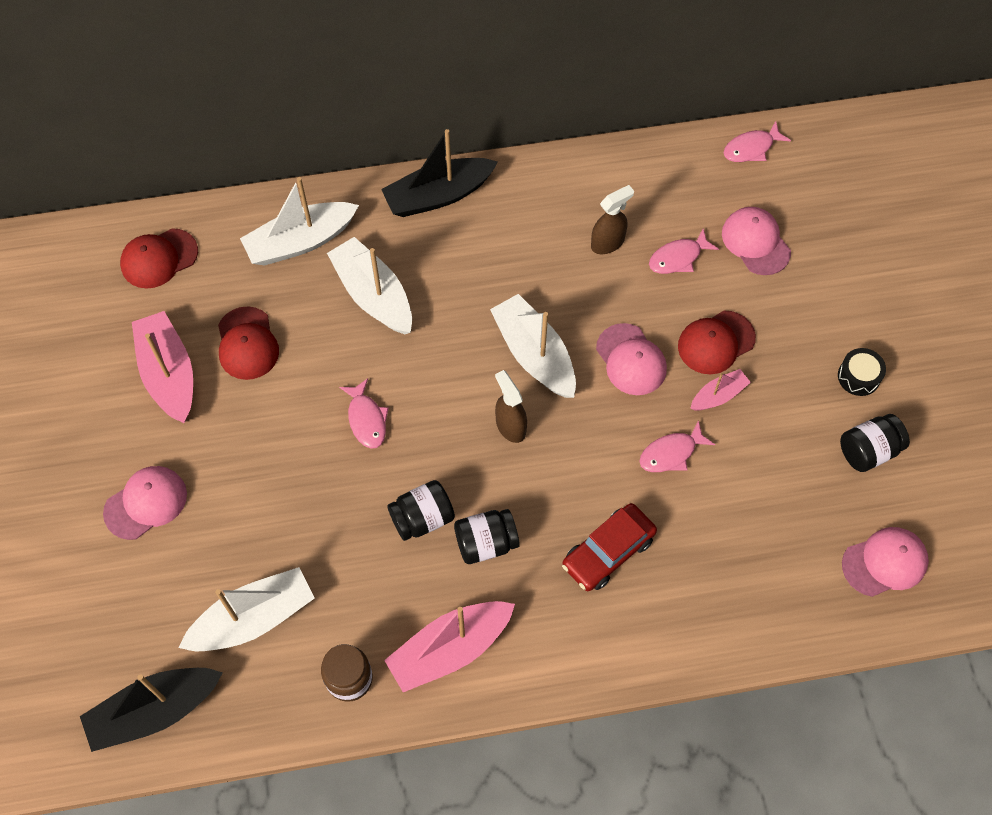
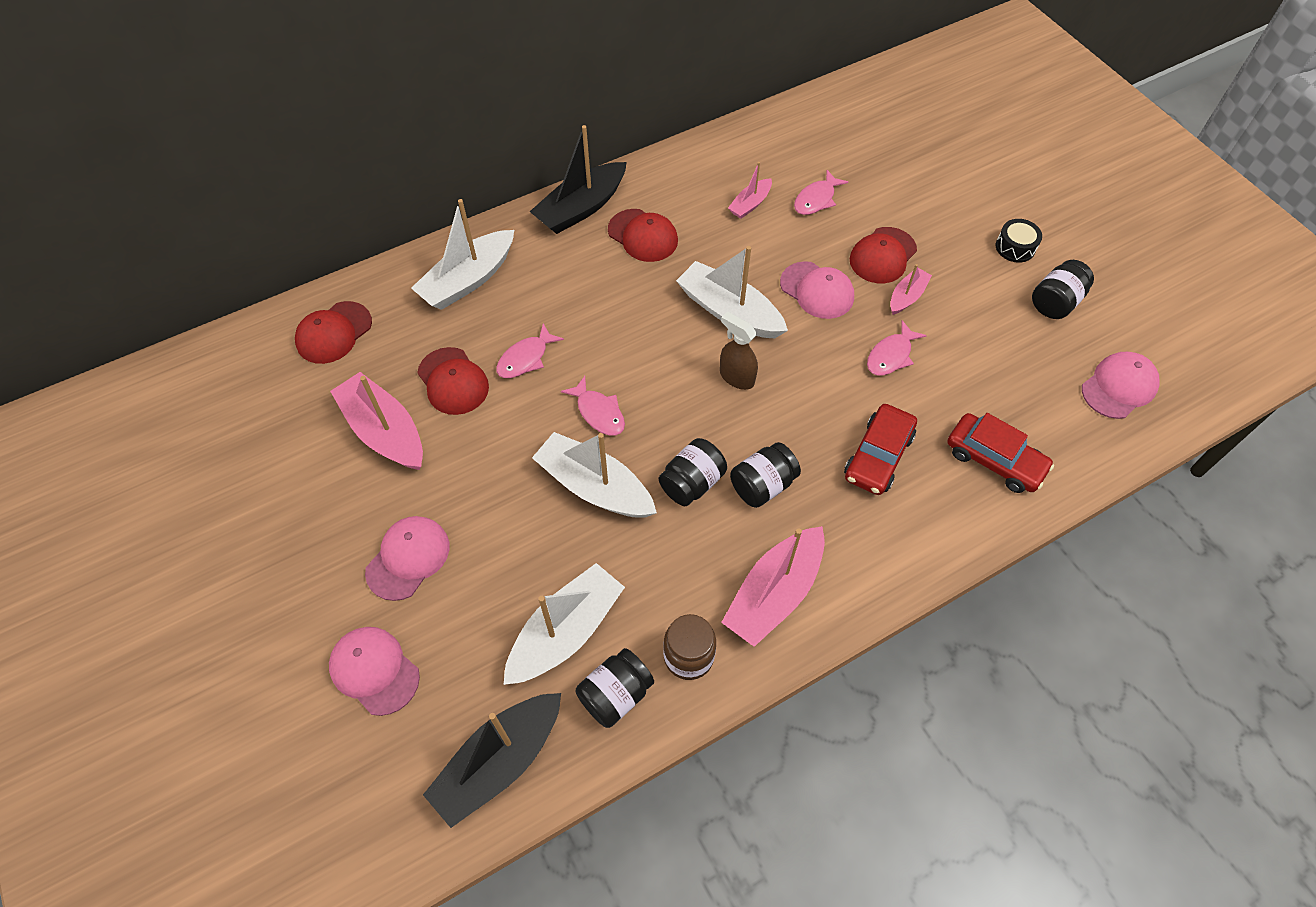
camera: 20 degrees left, 5 degrees down
(273, 689) = (615, 695): none -> black jar
(373, 295) = (557, 305): white boat -> white boat (594, 486)
(486, 245) = (643, 236): none -> red cap
(608, 242) = (750, 204): brown spray bottle -> pink boat
(719, 594) = (994, 459): none -> red car
(751, 148) = (834, 102): pink fish -> pink fish (525, 358)
(755, 242) = (875, 170): pink cap -> pink cap (374, 670)

